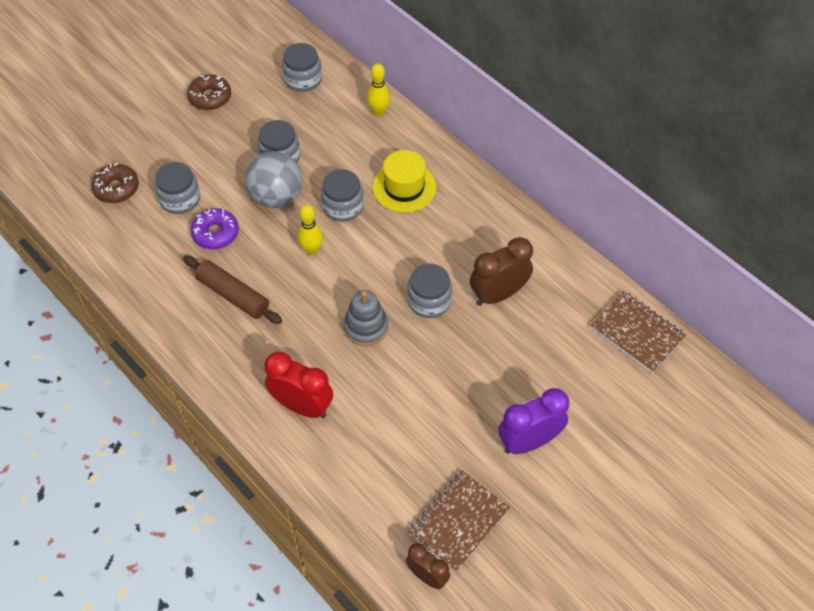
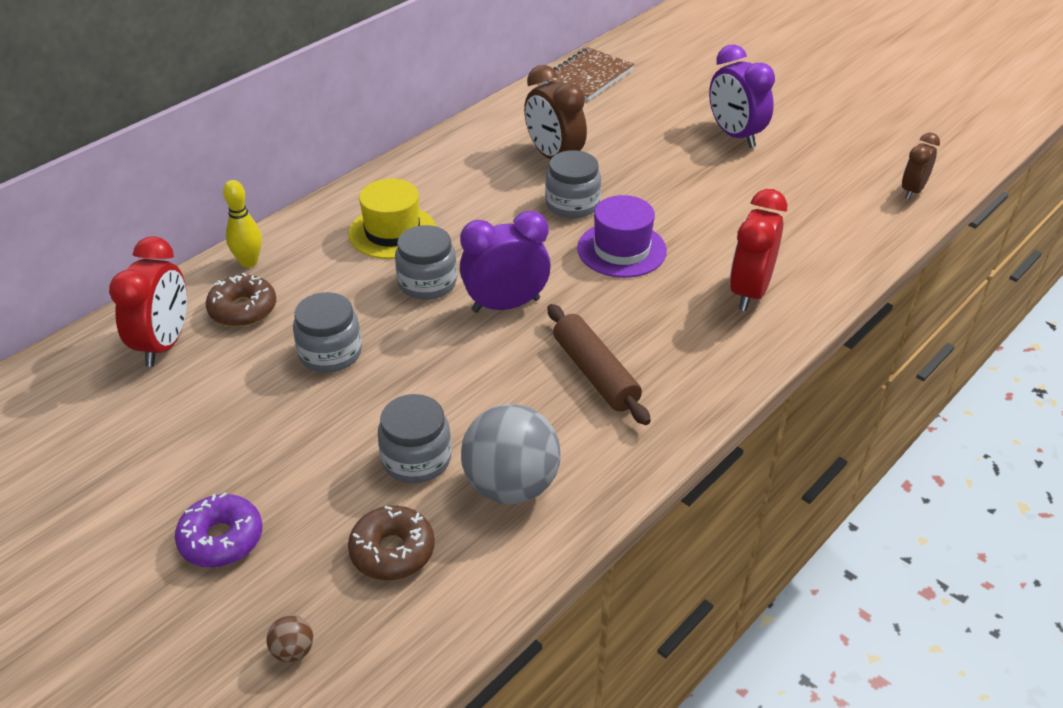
camera: 95 degrees left, 15 degrees down
(68, 150) = (293, 651): none -> brown ball
(210, 97) = (183, 453): brown donut -> brown donut (243, 309)
(215, 233) = (484, 407): purple donut -> purple donut (221, 539)
(233, 295) = (595, 373): brown rolling pin -> brown rolling pin turned 60 degrees counterclockwise
(277, 197) = (411, 348): grey ball -> grey ball (511, 486)
(303, 79) = (164, 344): grey jar -> red clock
(312, 250) = (505, 305): yellow bowling pin -> purple clock
(366, 327) = (621, 250): grey stacking toy -> purple hat
(458, 521) = (844, 174): brown notebook -> none

